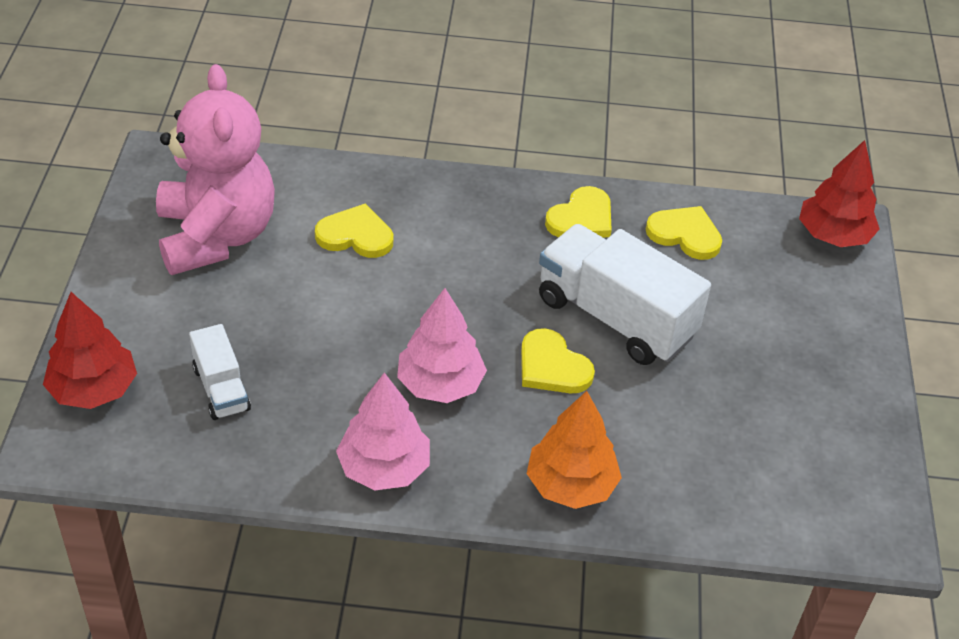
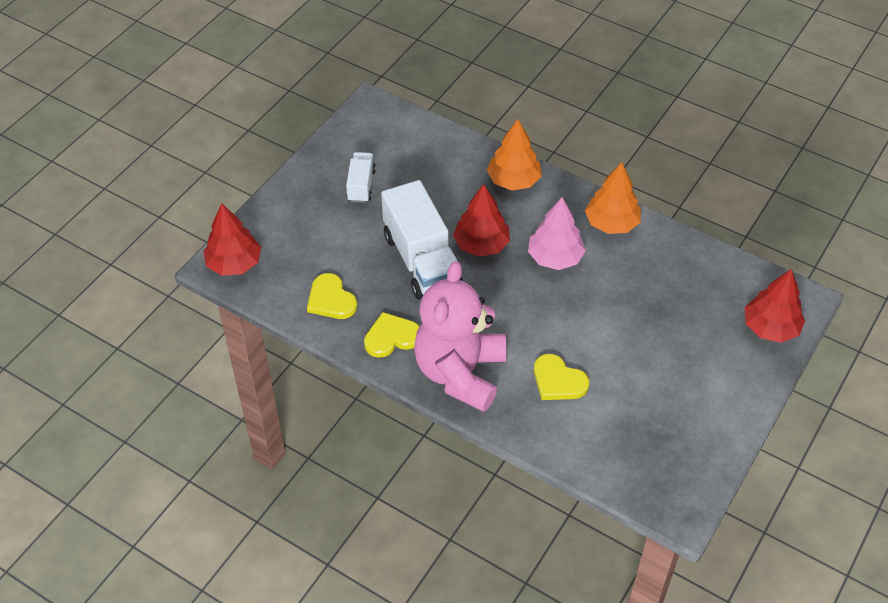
camera: 150 degrees left, 5 degrees up
(216, 236) = (659, 416): pink teddy bear -> pink teddy bear (460, 373)
(221, 389) = (690, 301): white truck -> white truck (361, 185)
(384, 468) = (611, 223): pink tree -> orange tree
(552, 366) = (481, 245): yellow heart -> red tree

